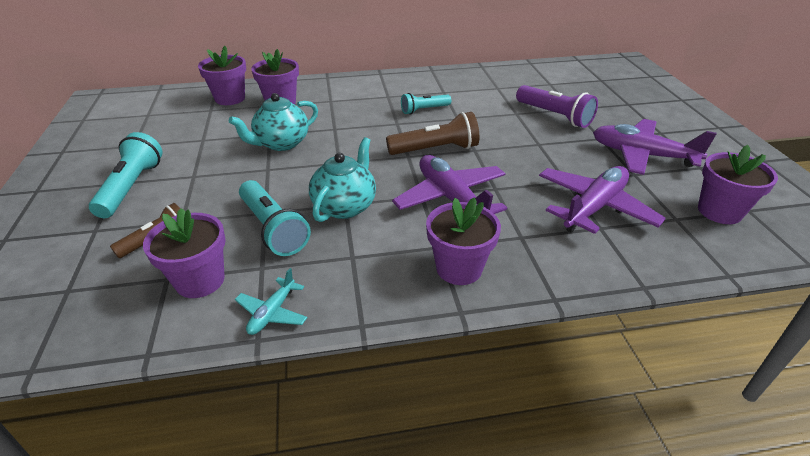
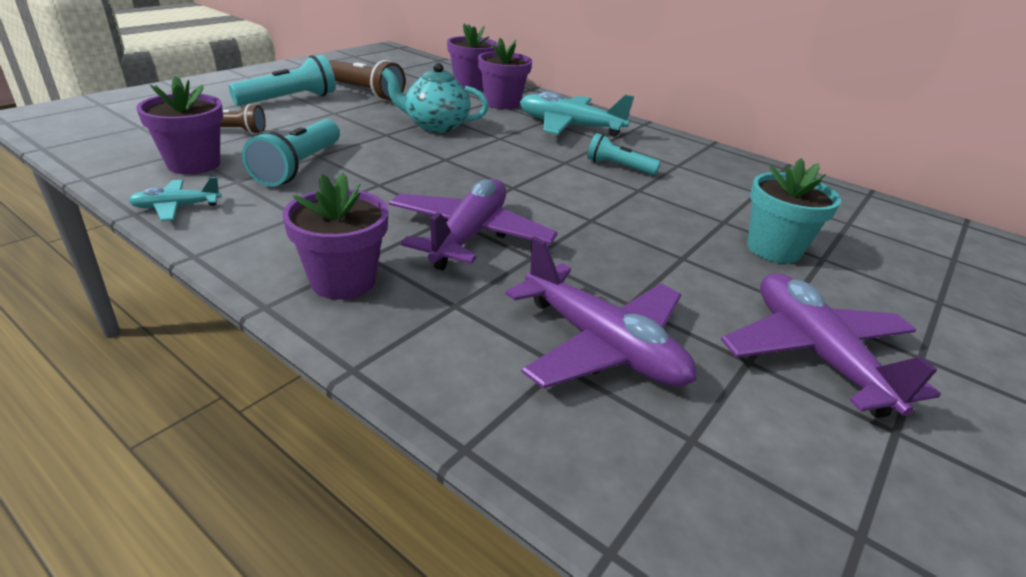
camera: 45 degrees right, 5 degrees down
(345, 206) = (376, 185): turquoise teapot -> none
(350, 97) = (569, 126): none -> turquoise plane
(435, 149) = (551, 197): brown flashlight -> brown flashlight (364, 92)
(554, 116) = (773, 249): purple flashlight -> turquoise flower pot
(594, 207) = (602, 345): purple plane -> purple plane turned 45 degrees clockwise
(719, 211) = (793, 491): purple flower pot -> none

